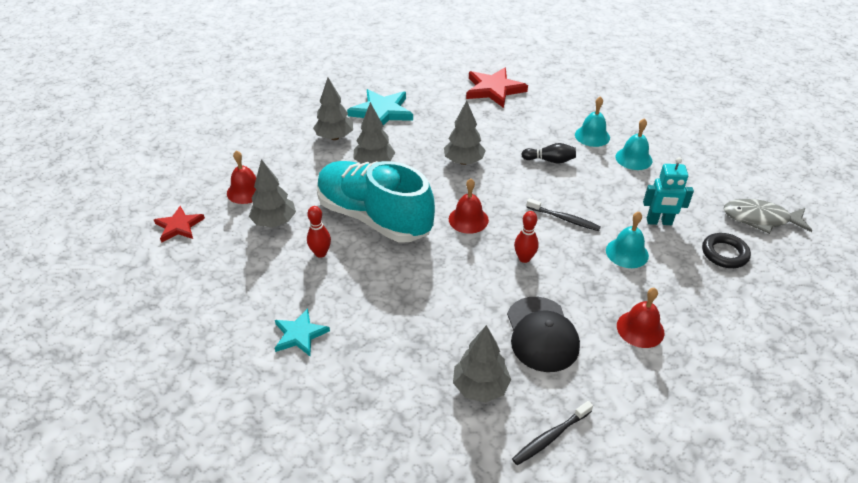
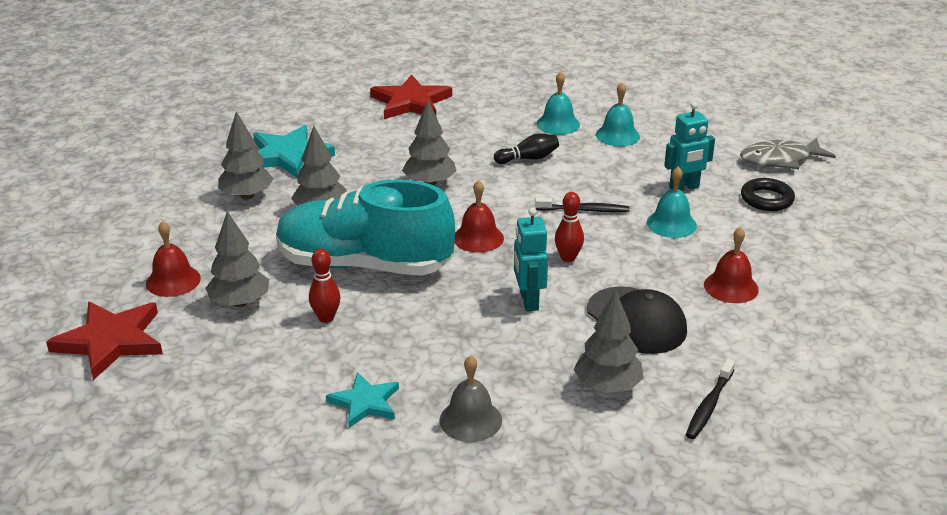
camera: 25 degrees left, 10 degrees down
(179, 226) = (110, 341): red star -> red star, size x1.63
(361, 378) = (470, 420): none -> grey bell
(470, 287) = (528, 301): none -> turquoise robot

